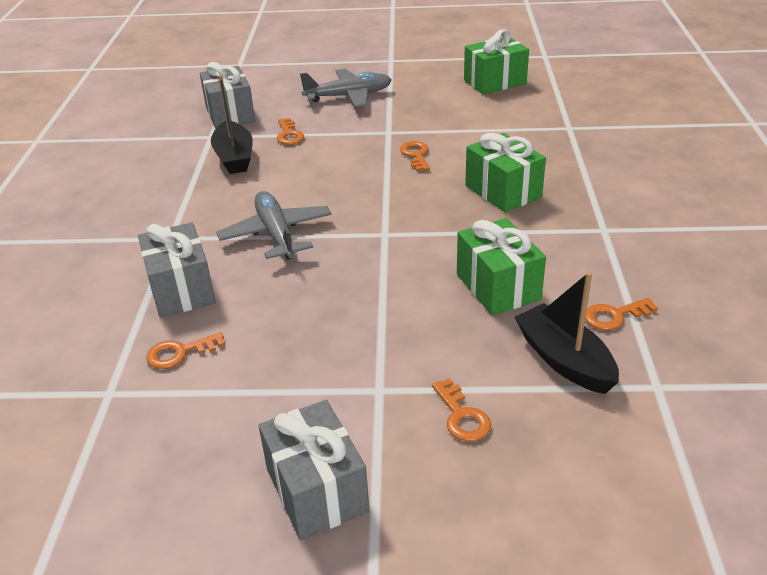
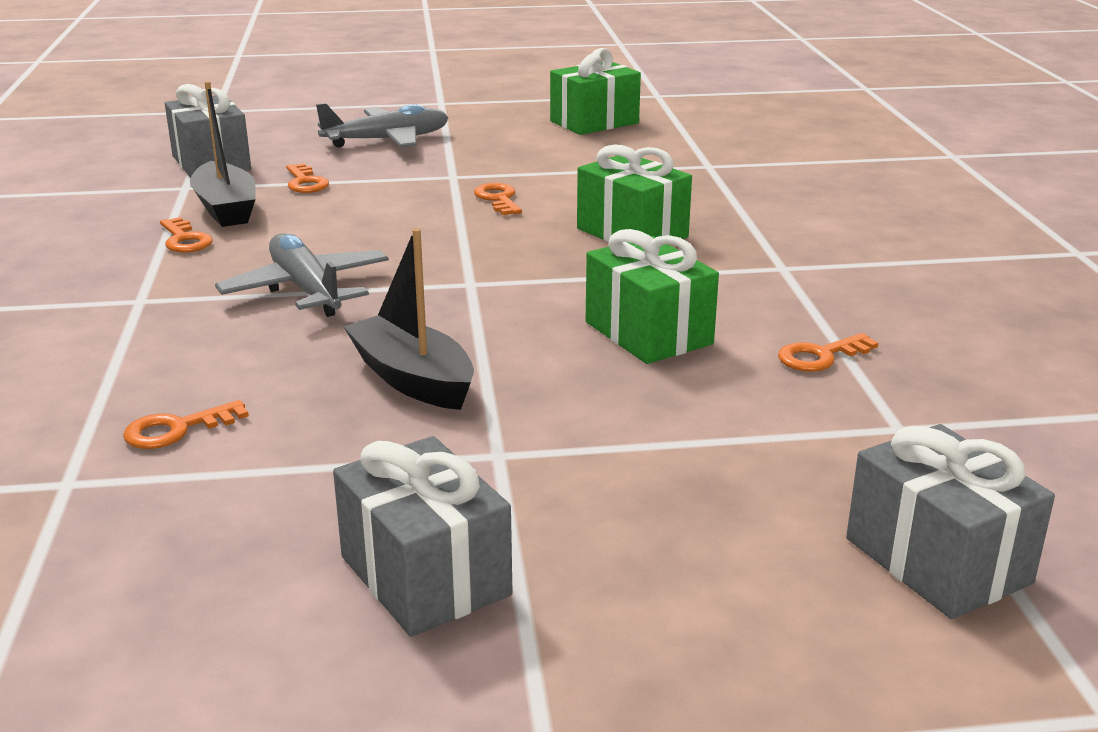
camera: 10 degrees left, 10 degrees down
(181, 289) = (167, 357): grey gift -> grey gift (937, 561)
(462, 416) = (628, 476): orange key -> orange key (185, 240)
(564, 360) = (762, 407): black boat -> black boat (413, 379)

